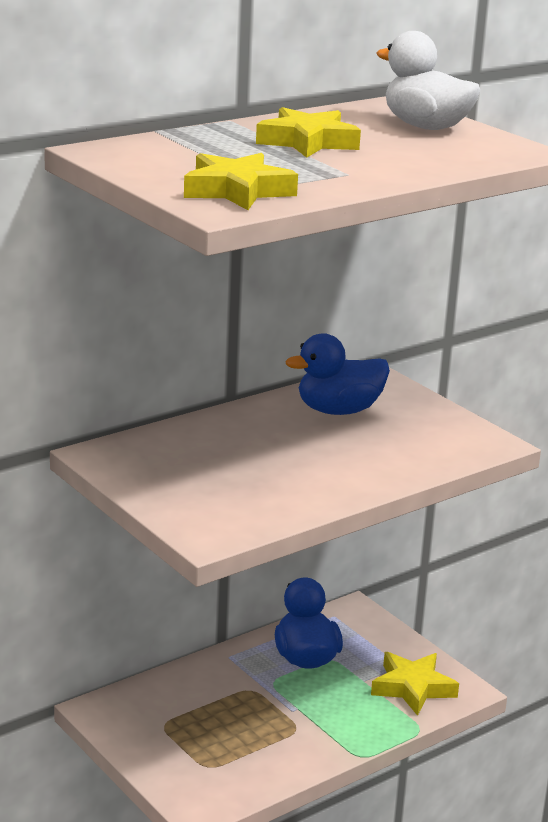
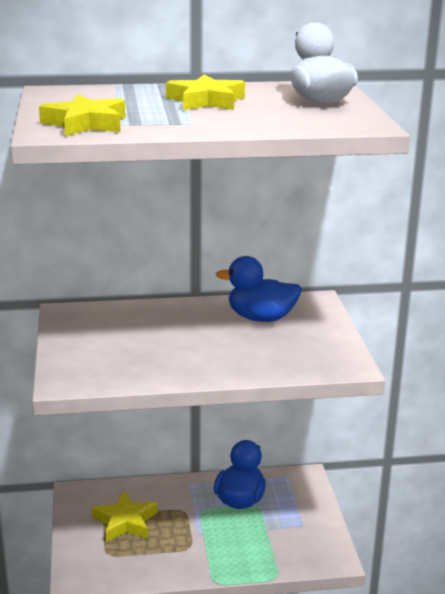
camera: 30 degrees right, 0 degrees up
(412, 687) = (297, 545): yellow star -> yellow star (125, 522)

